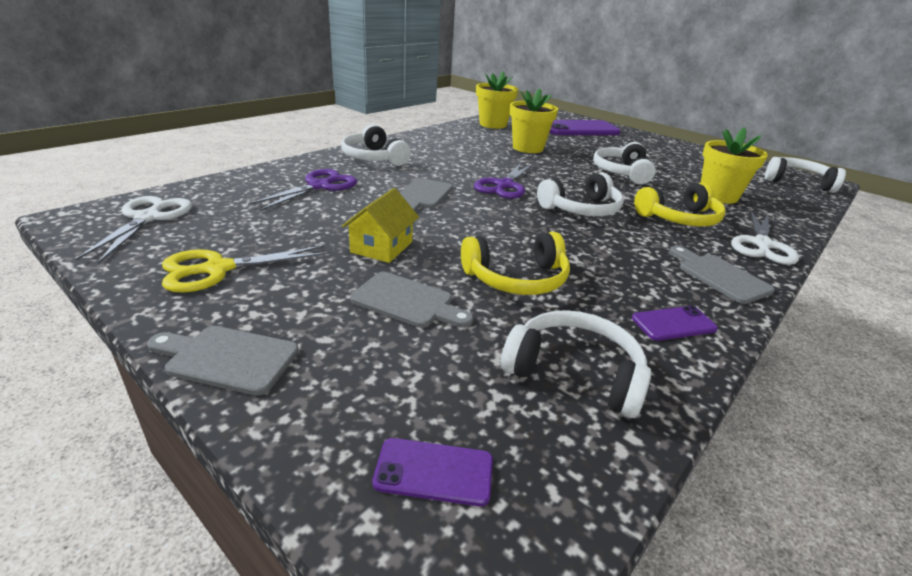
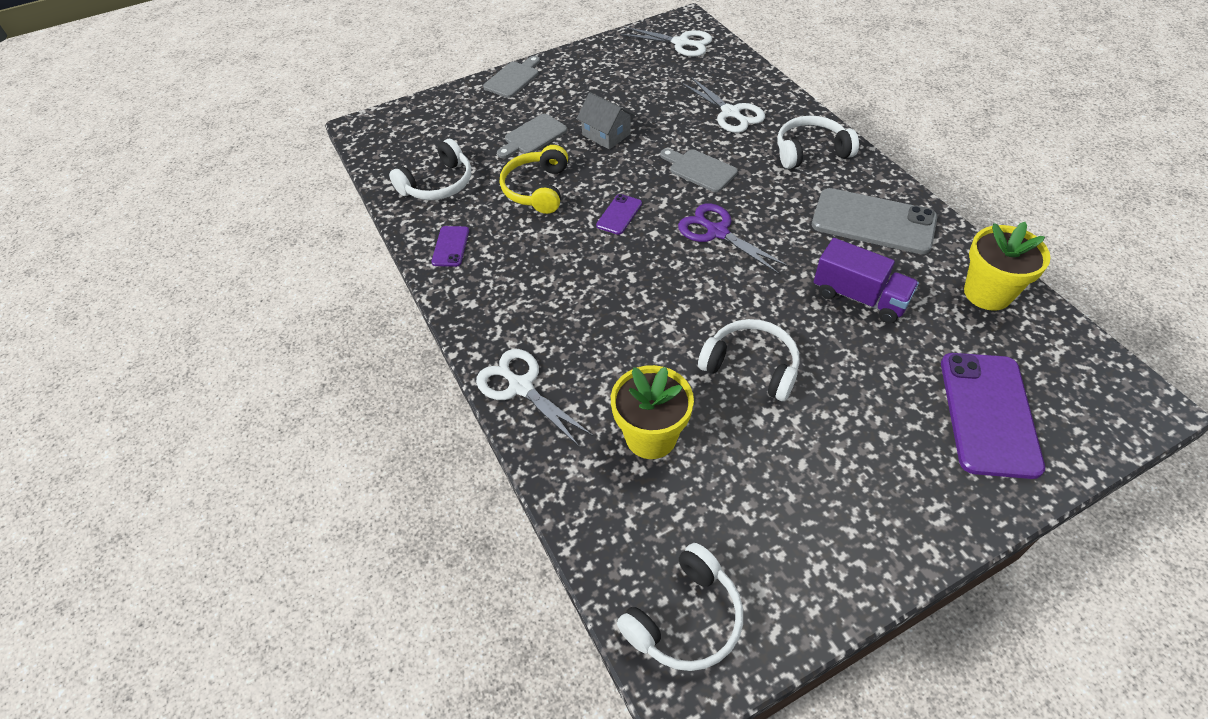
camera: 115 degrees right, 20 degrees up
(218, 269) = (600, 72): yellow scissors -> none
(319, 186) = (730, 113): purple scissors -> white scissors
(382, 247) = (606, 134): yellow house -> grey house
(434, 472) = (413, 127): purple phone -> purple phone (619, 214)
(450, 143) = (873, 222): none -> grey phone
(528, 148) = (859, 297): yellow flower pot -> purple truck
(581, 209) = (643, 273): white headphones -> none
(679, 219) = (599, 348): yellow headphones -> none
(719, 276) = (487, 310): grey cutting board -> none

